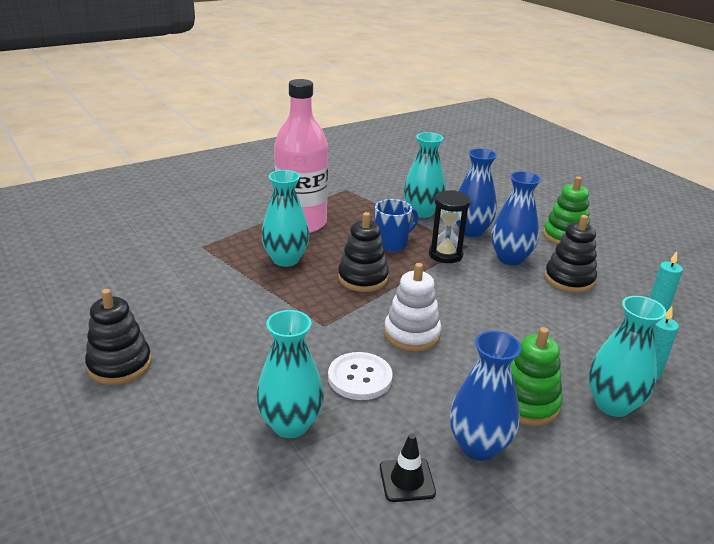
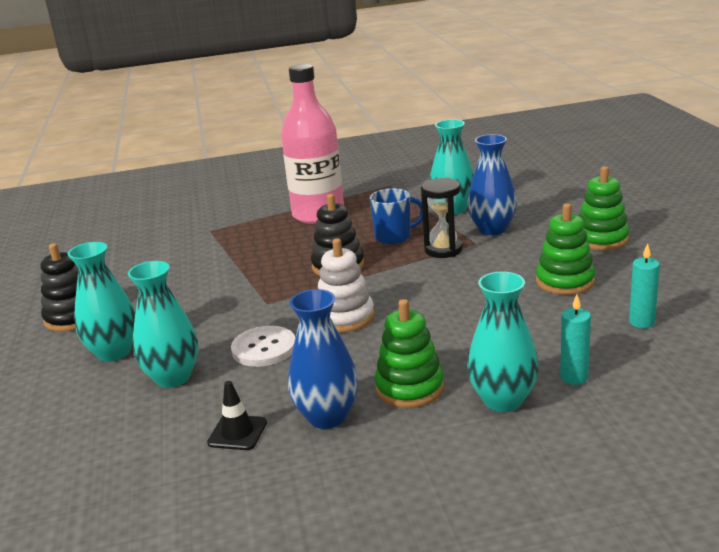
camera: 25 degrees right, 5 degrees down
(285, 259) = (277, 245): turquoise vase -> turquoise vase (114, 352)
(510, 258) = (513, 257): blue vase -> none
(569, 279) = (565, 281): black stacking toy -> green stacking toy

